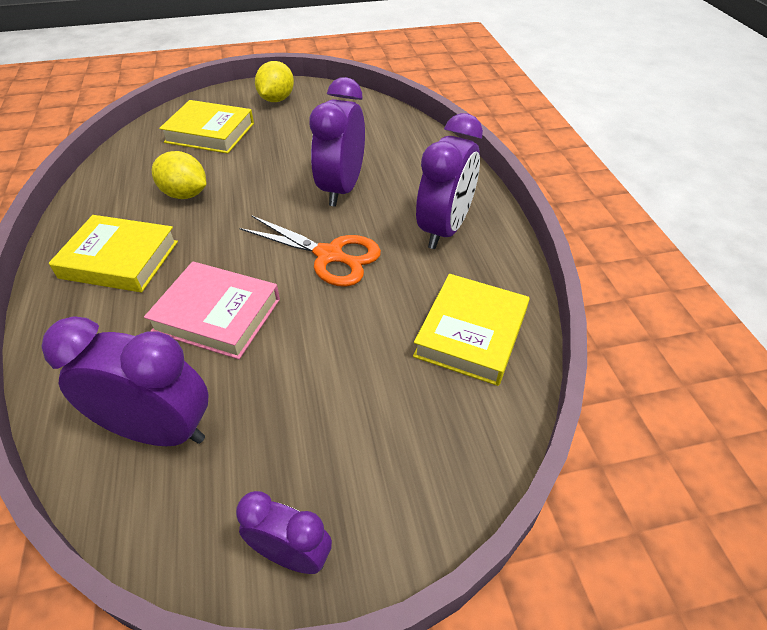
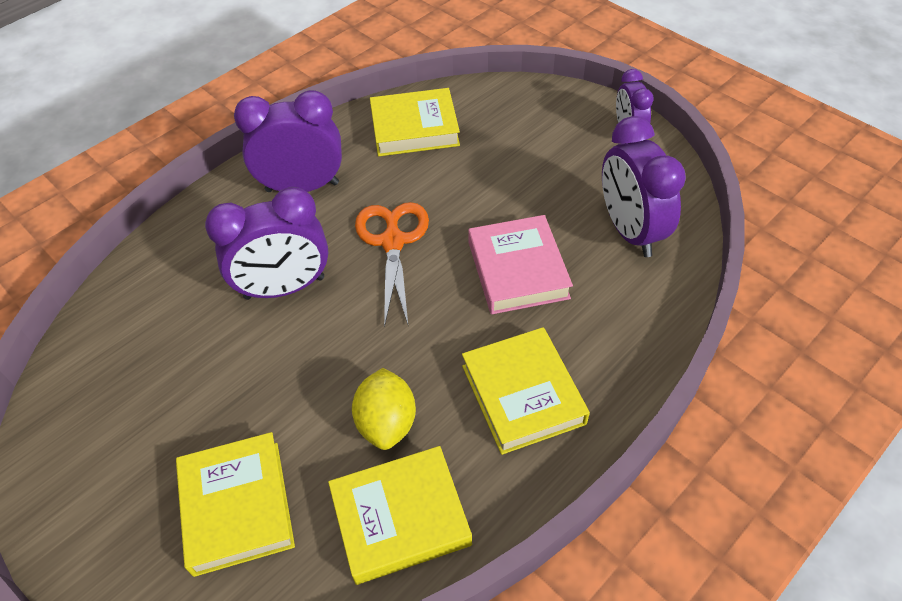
camera: 120 degrees left, 5 degrees up
(126, 178) = (400, 518): none -> yellow book
(277, 99) = (95, 489): yellow lemon -> none

